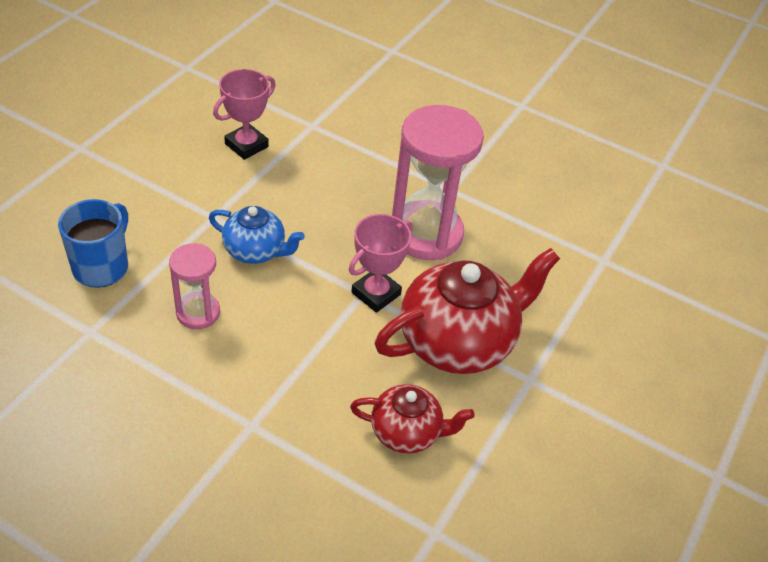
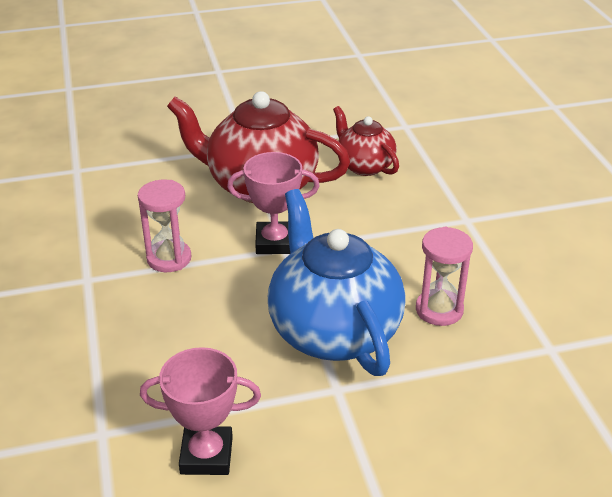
camera: 130 degrees left, 10 degrees down
(102, 267) = (499, 403): blue mug -> none
(256, 251) = (333, 331): blue teapot -> blue teapot, size x1.80
(426, 234) = (169, 258): pink hourglass -> pink hourglass, size x0.53

